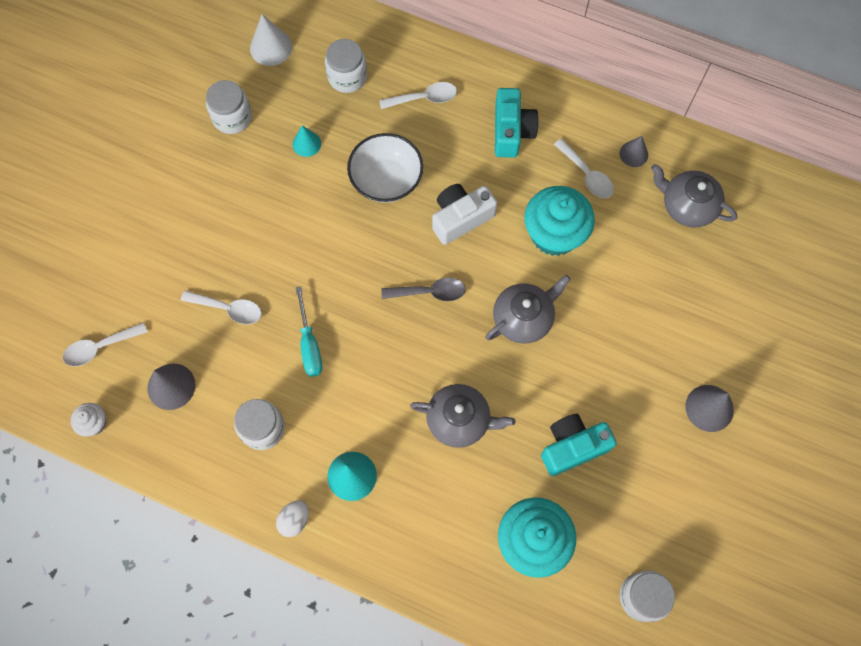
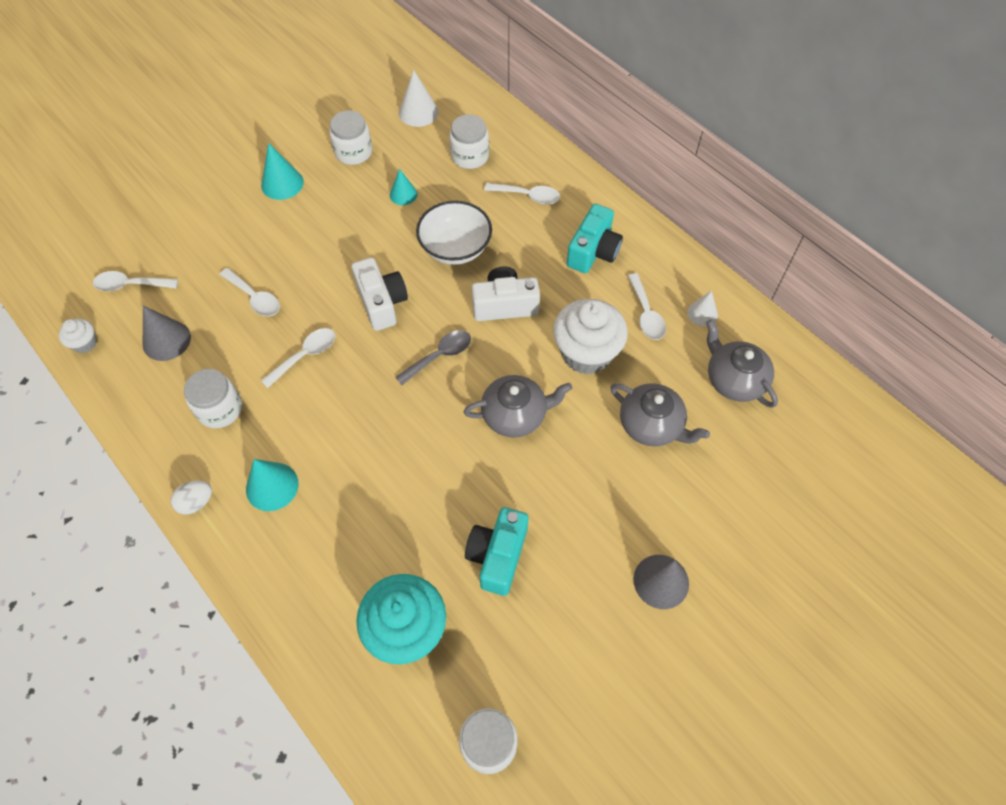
camera: 25 degrees right, 10 degrees down
(182, 180) = (282, 183): none -> turquoise cone
(309, 344) = (305, 355): turquoise screwdriver -> white spoon
(349, 263) = (381, 302): none -> white camera
(430, 292) = (440, 356): grey spoon -> grey spoon turned 60 degrees counterclockwise
(459, 420) = (401, 480): grey teapot -> grey teapot (651, 425)
(554, 234) = (586, 353): turquoise cupcake -> white cupcake
(572, 447) = (498, 556): turquoise camera -> turquoise camera turned 75 degrees counterclockwise
(633, 154) = (702, 313): grey cone -> white cone

